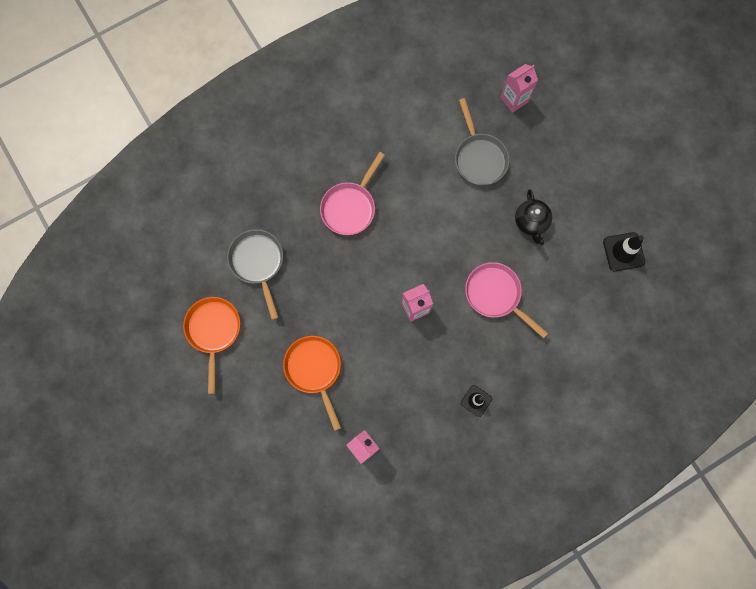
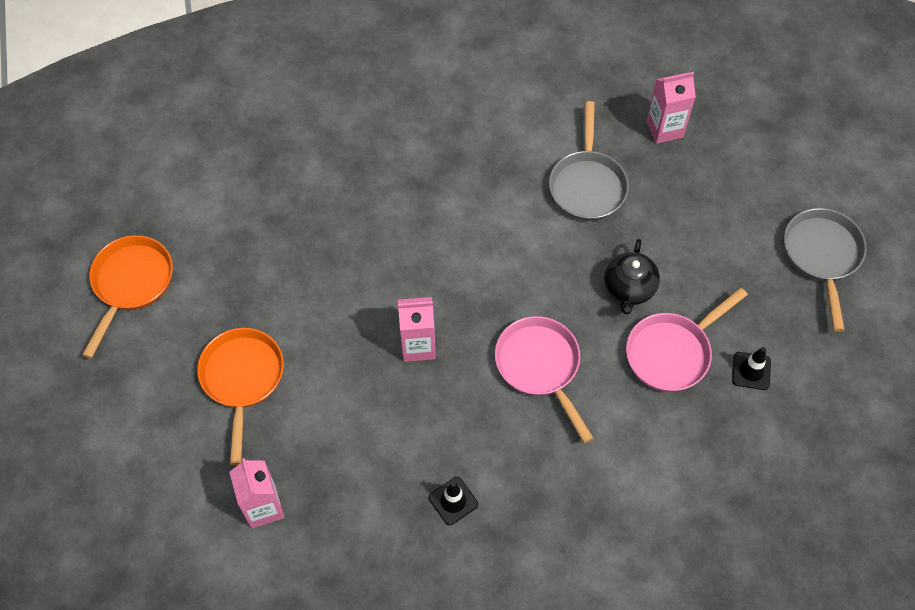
camera: 20 degrees right, 15 degrees down
(258, 263) = (230, 219): grey pan -> grey pan (822, 256)
(350, 207) = (384, 190): pink pan -> pink pan (672, 352)
(623, 252) = (751, 371): black traffic cone -> black traffic cone, size x0.66

